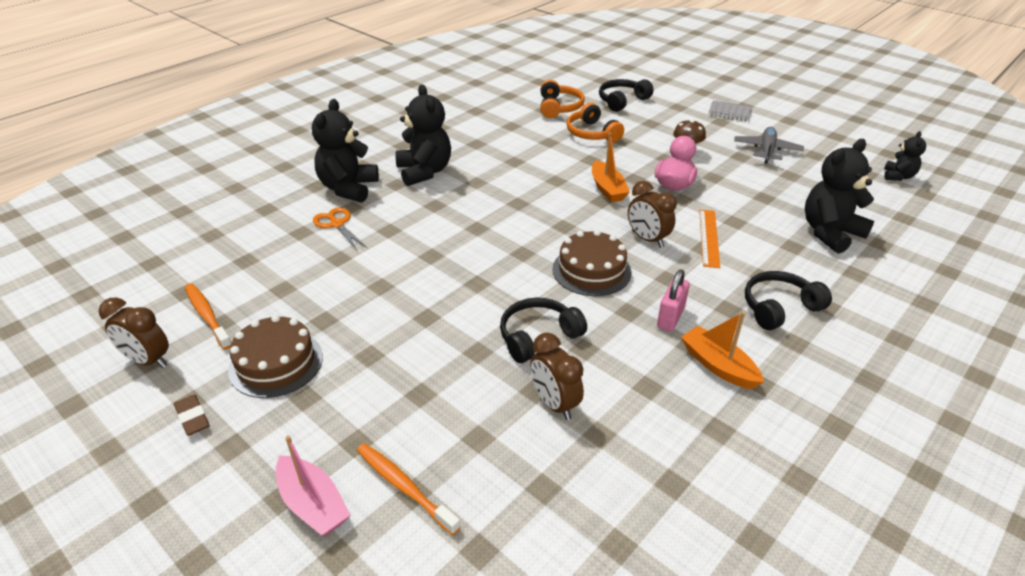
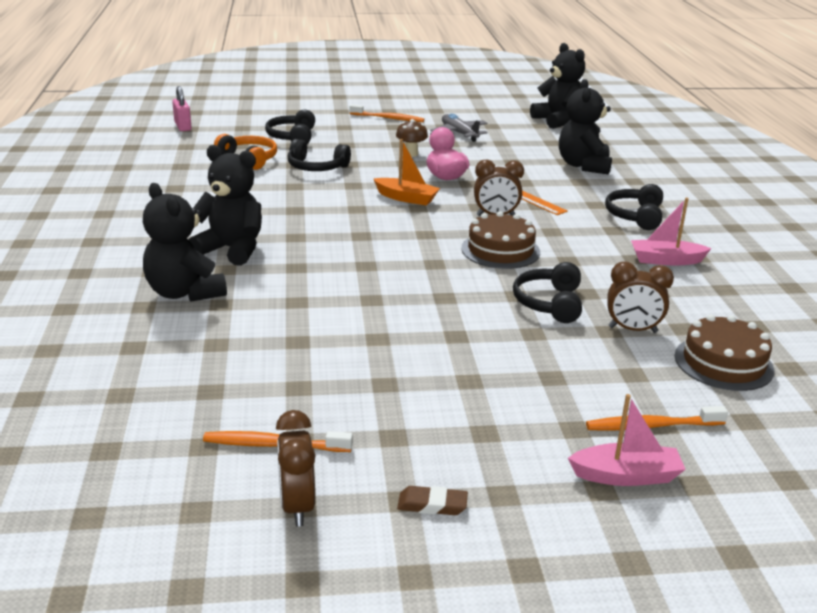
camera: 50 degrees left, 10 degrees down
(148, 360) = (297, 506): brown clock -> brown clock turned 105 degrees clockwise
(276, 363) = (413, 431): brown cake -> brown cake (723, 363)
(337, 224) = (238, 321): orange scissors -> none
(592, 133) = (316, 167): orange headphones -> black headphones
(670, 317) = (596, 250): pink padlock -> pink padlock (183, 126)
(718, 365) = (665, 260): orange boat -> pink boat
(730, 112) = (388, 118): grey notebook -> orange toothbrush
(898, 176) = (558, 121): black teddy bear -> black teddy bear, size x1.83

